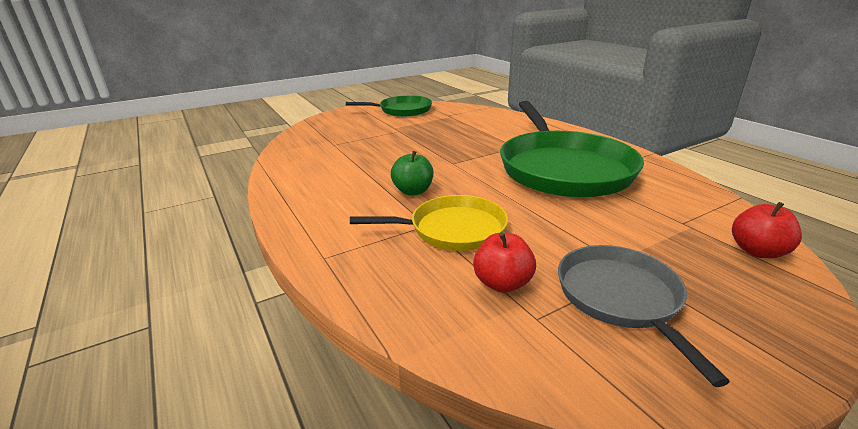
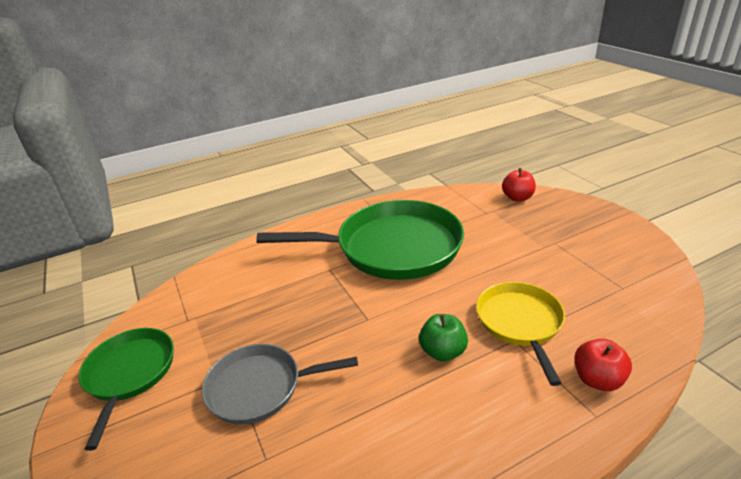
camera: 85 degrees left, 5 degrees up
(502, 283) = (591, 299): red apple -> red apple (597, 379)
(620, 297) = (586, 253): grey pan -> grey pan (259, 387)

